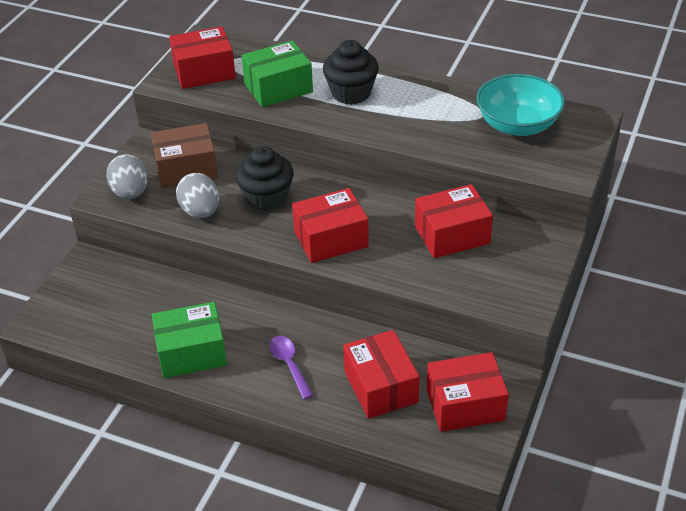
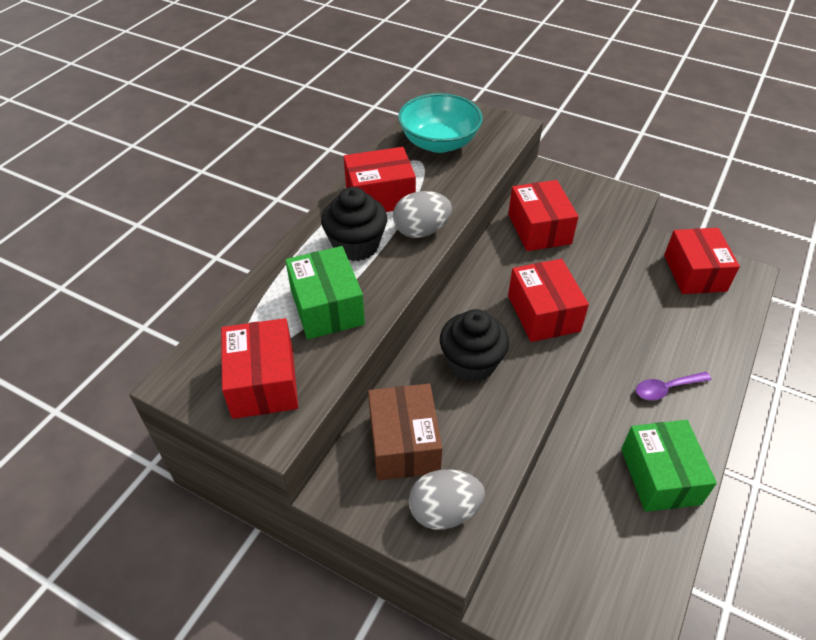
camera: 85 degrees left, 5 degrees up
(200, 211) = (490, 429): grey egg -> grey egg (421, 231)
(380, 387) = (684, 323): red box -> red box (380, 196)

